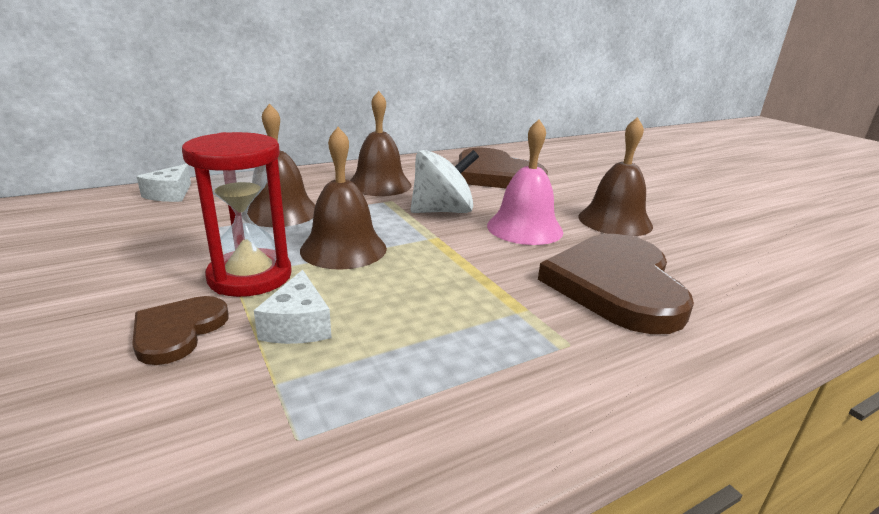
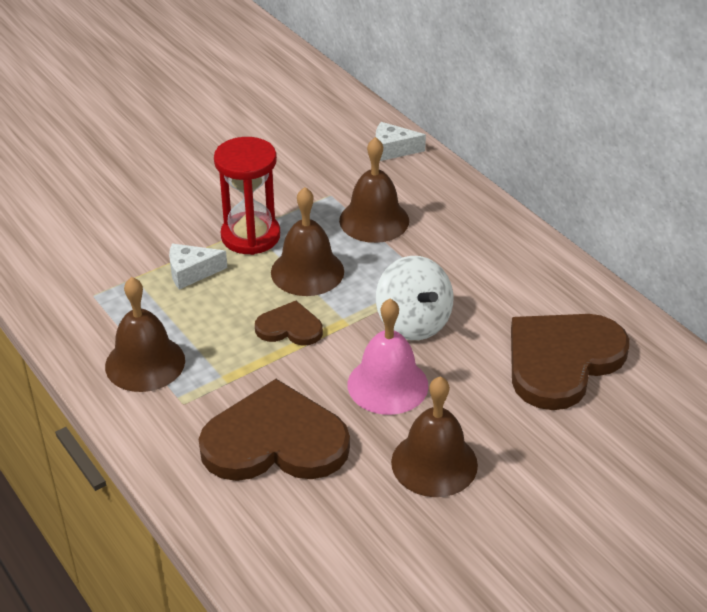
camera: 85 degrees right, 15 degrees up
(178, 331) = (179, 228): brown heart -> brown heart (290, 327)
(379, 185) = (476, 268): brown bell -> brown bell (145, 363)

